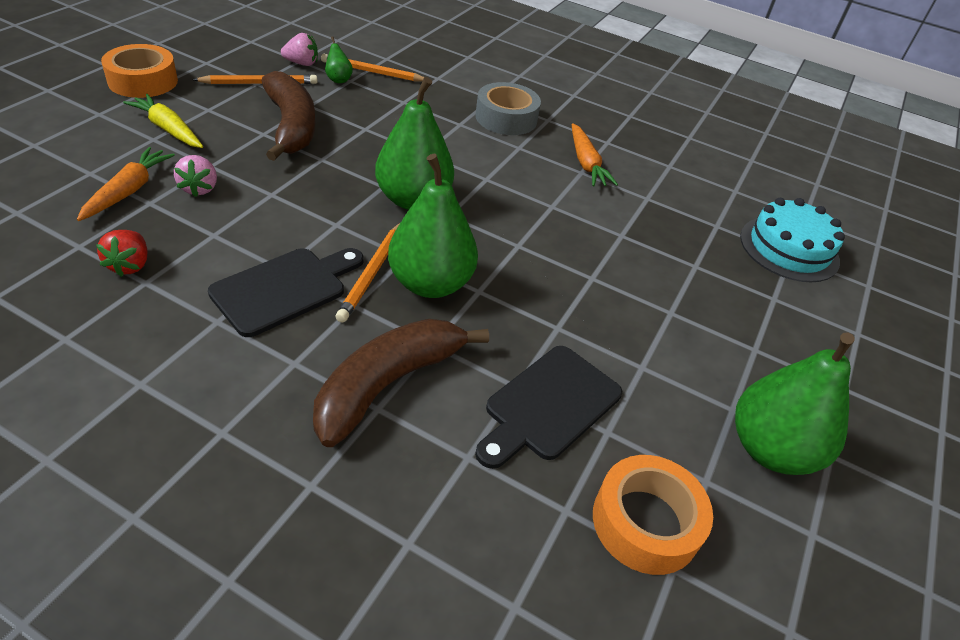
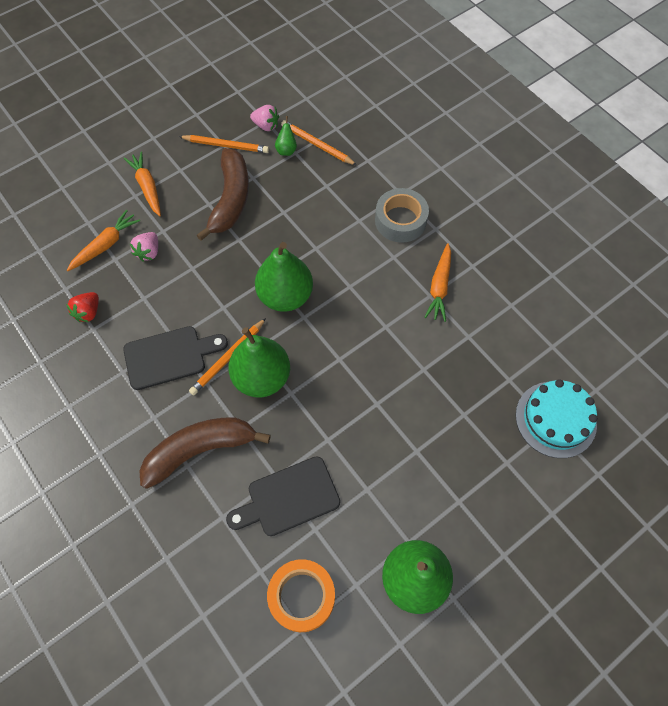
camera: 30 degrees right, 20 degrees up
(143, 81) = (146, 130): orange tape -> none
(168, 129) = (147, 187): yellow carrot -> orange carrot

